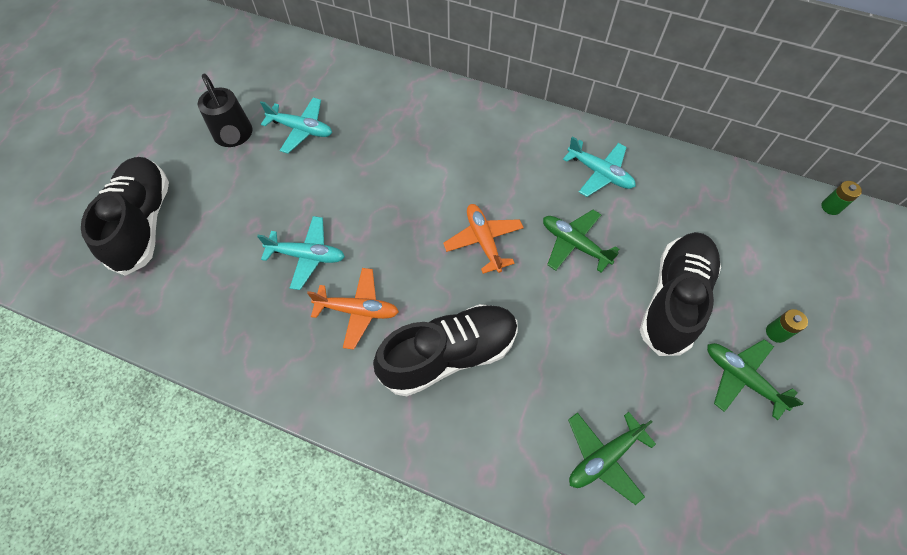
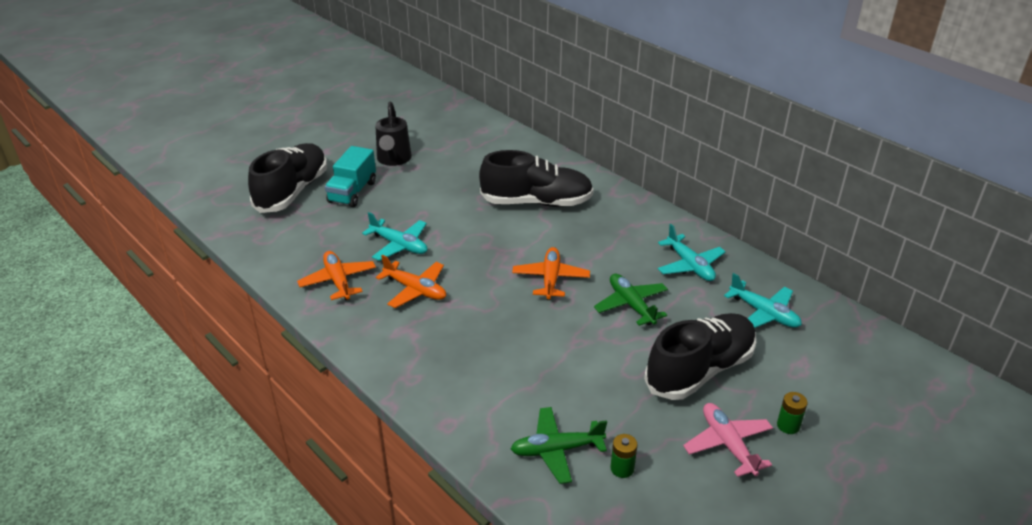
camera: 25 degrees right, 25 degrees down
(214, 199) = (352, 192): none -> turquoise truck
(268, 332) = (338, 281): none -> orange plane
(301, 129) = (448, 169): turquoise plane -> turquoise plane (764, 313)
(449, 355) = (470, 340): black shoe -> black shoe (536, 202)
(741, 378) = (728, 444): green plane -> pink plane
(830, 207) = (916, 356): green battery -> green battery (622, 468)

